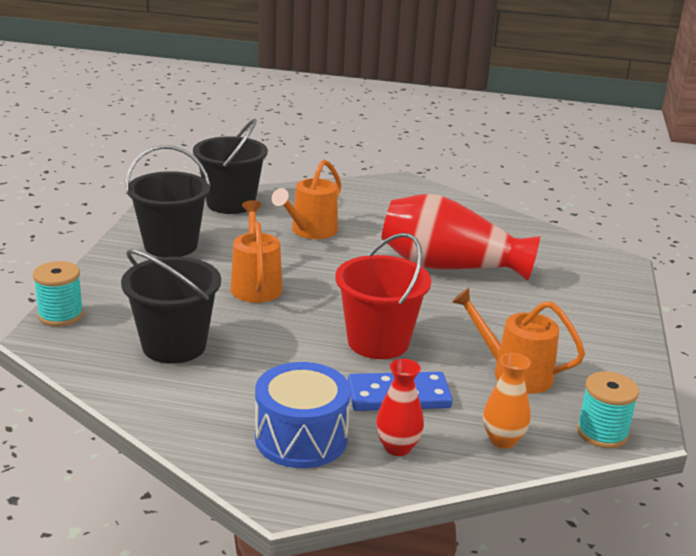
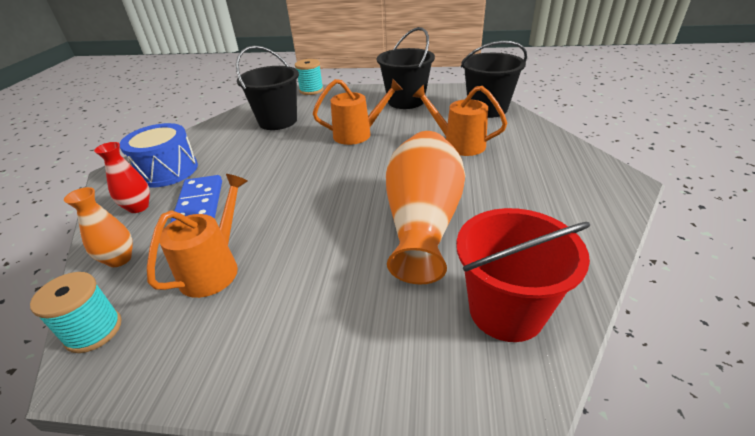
camera: 90 degrees right, 10 degrees up
(378, 342) = (276, 190): red bucket -> red bucket (506, 311)
(450, 266) = (423, 222): red vase -> orange vase

